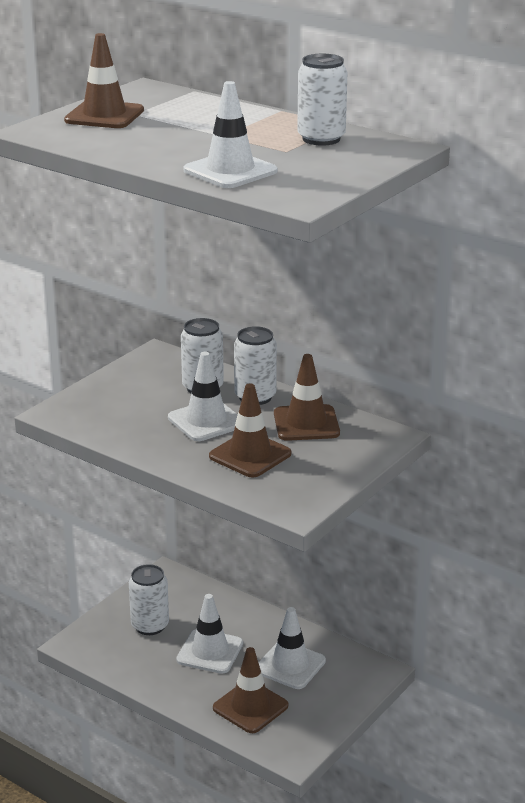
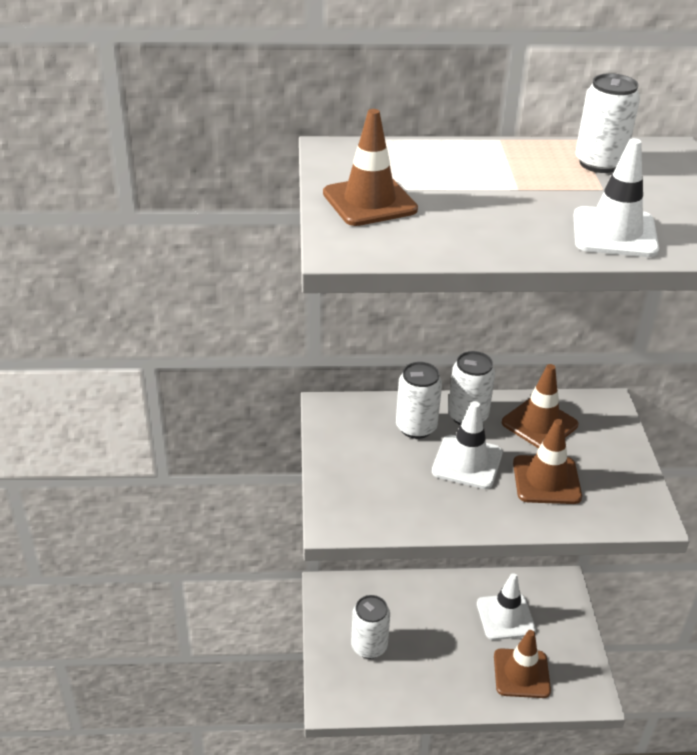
camera: 40 degrees left, 10 degrees up
(210, 652) = (439, 642): white traffic cone -> none

